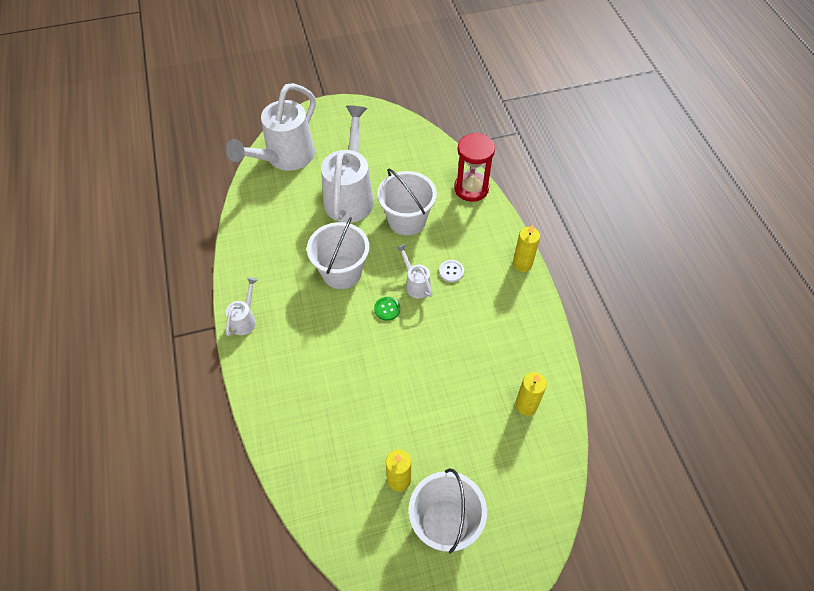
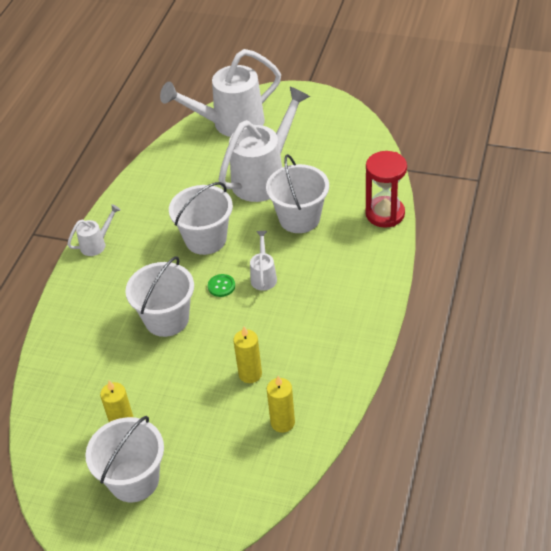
camera: 35 degrees right, 10 degrees down
(362, 361) = (167, 319): none -> white bucket
(451, 271) = (305, 279): white button -> none
(522, 264) = (380, 301): yellow candle -> yellow candle (250, 374)

